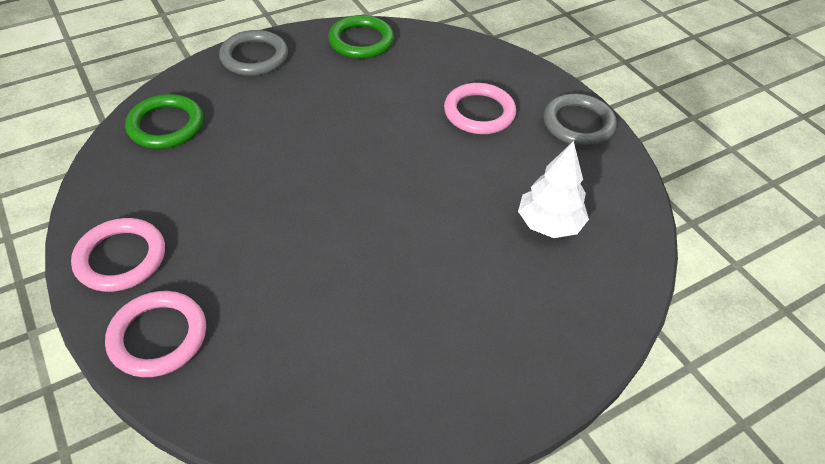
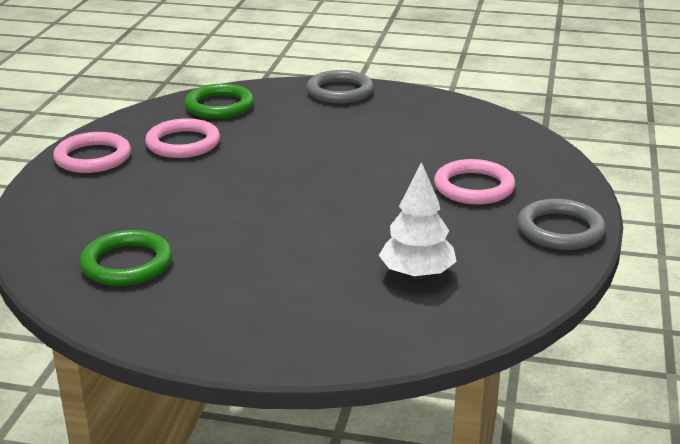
camera: 45 degrees right, 20 degrees down
(158, 336) = (57, 201): pink ring -> pink ring (183, 143)
(361, 41) = (442, 110): green ring -> green ring (127, 263)

